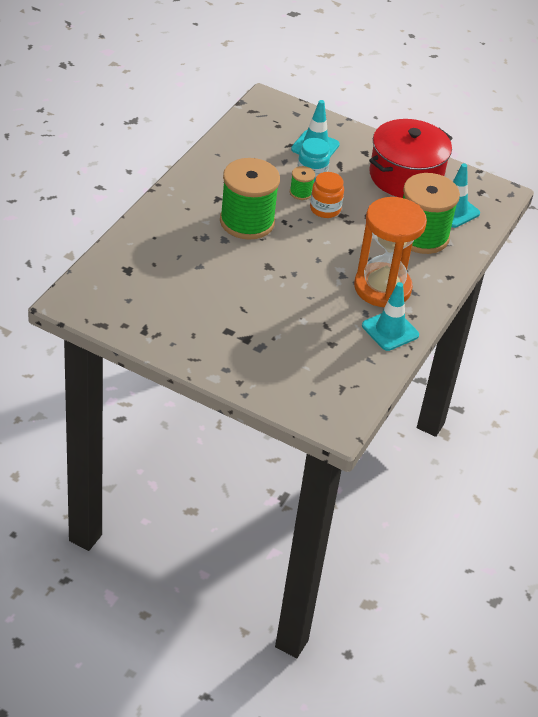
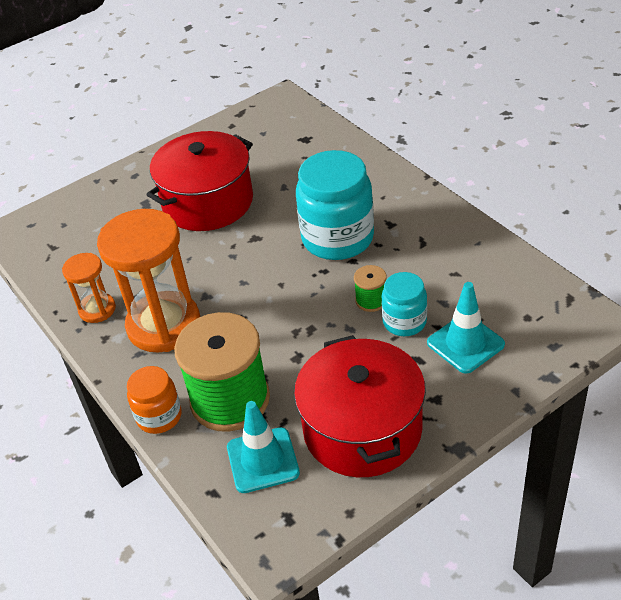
camera: 125 degrees right, 0 degrees up
(240, 306) = (208, 202): none -> red pot
(247, 221) = (337, 238): green spool -> turquoise jar
(325, 209) = (329, 315): orange jar -> orange jar (159, 416)
(390, 330) = (97, 309): turquoise traffic cone -> orange hourglass

